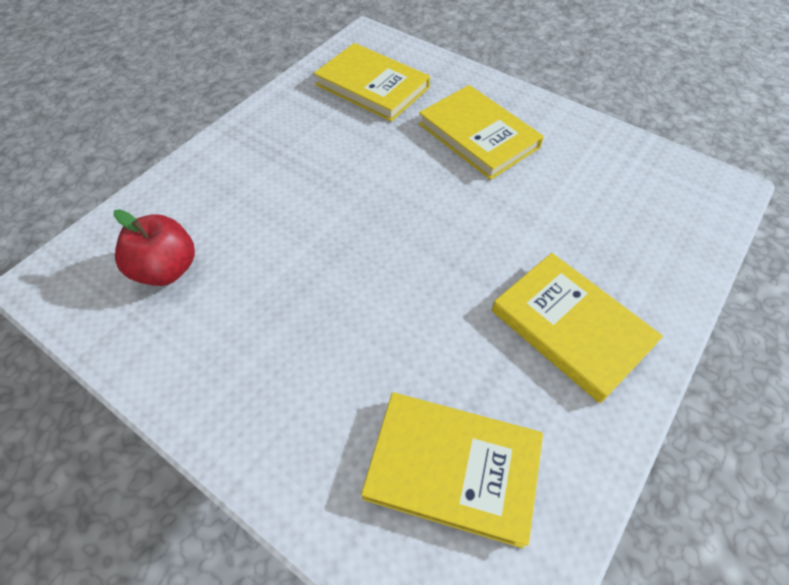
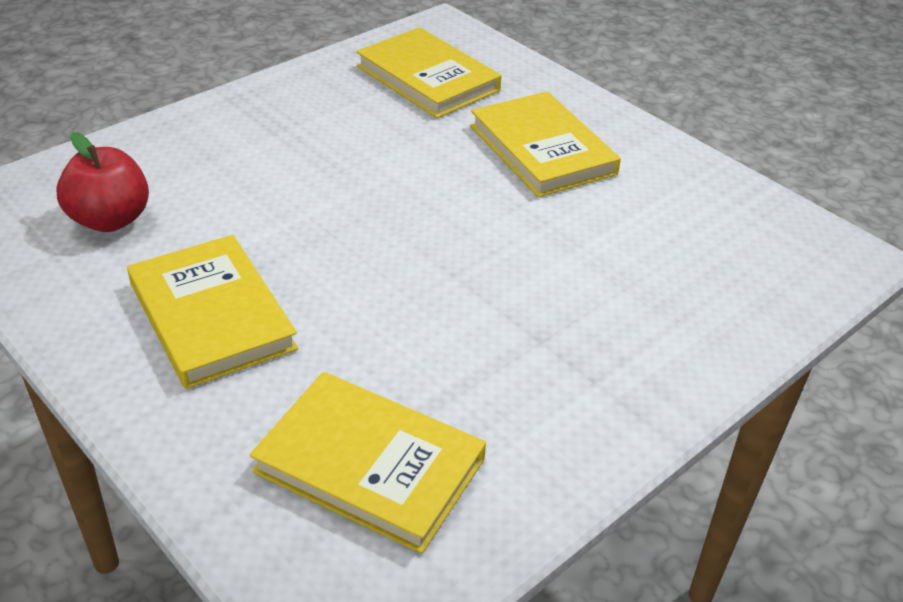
camera: 10 degrees right, 15 degrees down
(571, 327) = (575, 361): yellow book -> yellow book (212, 315)

